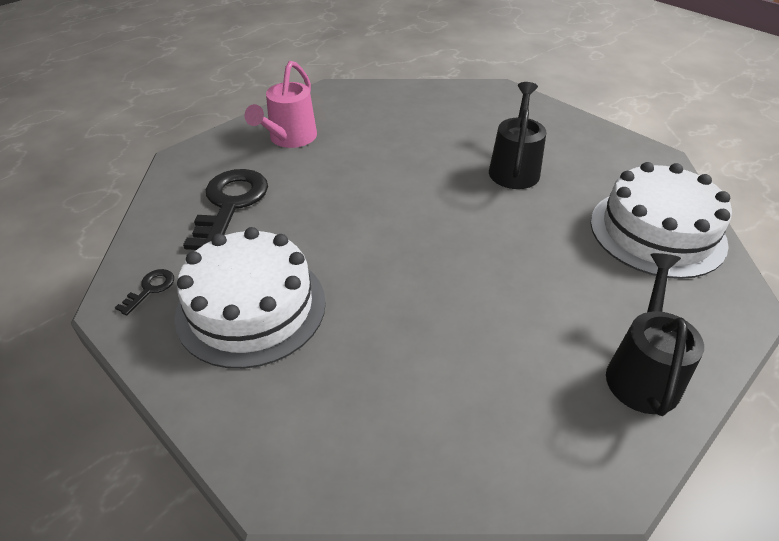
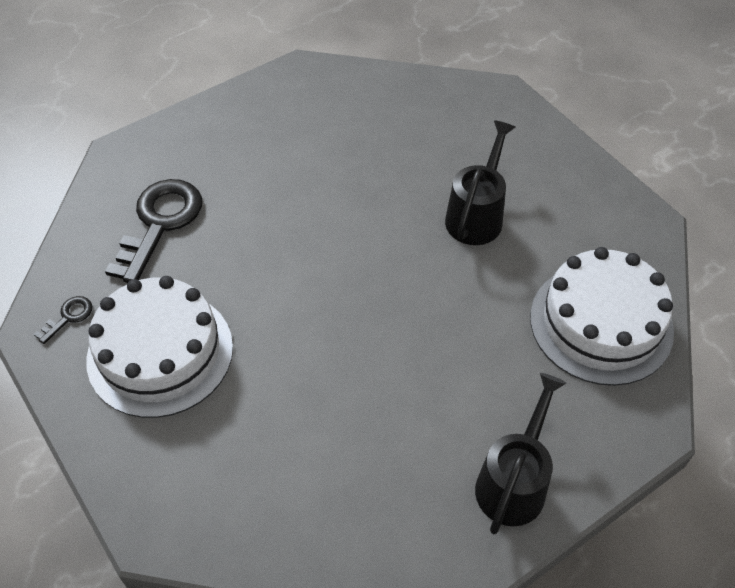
camera: 10 degrees right, 10 degrees up
(289, 139) = (238, 140): pink watering can -> none

